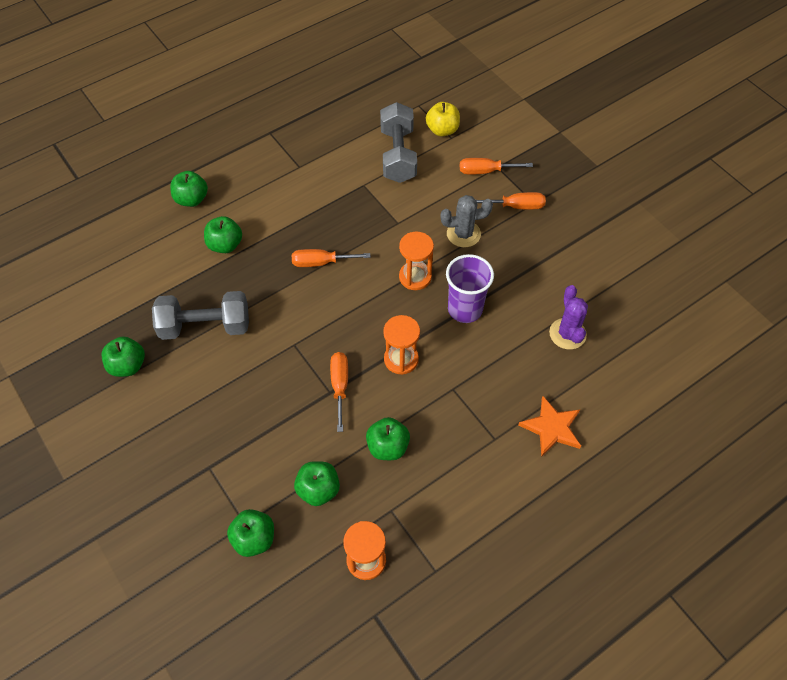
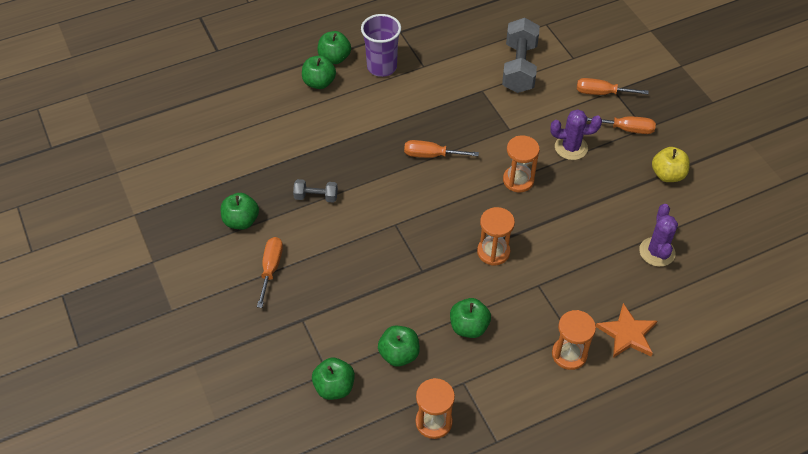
camera: 10 degrees right, 5 degrees down
(205, 326) = (316, 197): grey dumbbell -> grey dumbbell, size x0.51
(225, 245) = (344, 127): green apple -> green apple (334, 58)
(340, 386) = (432, 267): orange screwdriver -> orange screwdriver (271, 268)
(442, 130) = (565, 50): yellow apple -> yellow apple (667, 175)
(463, 234) = (571, 147): grey cactus -> purple cactus
(465, 309) = (561, 216): purple cup -> purple cup (382, 67)
(496, 460) = (569, 354): none -> orange hourglass

